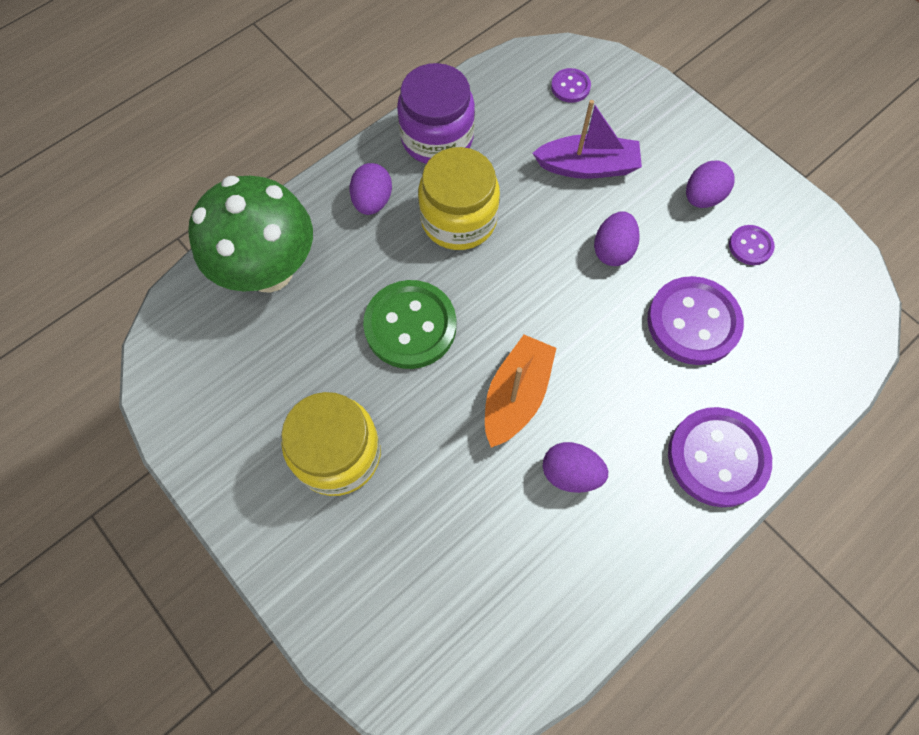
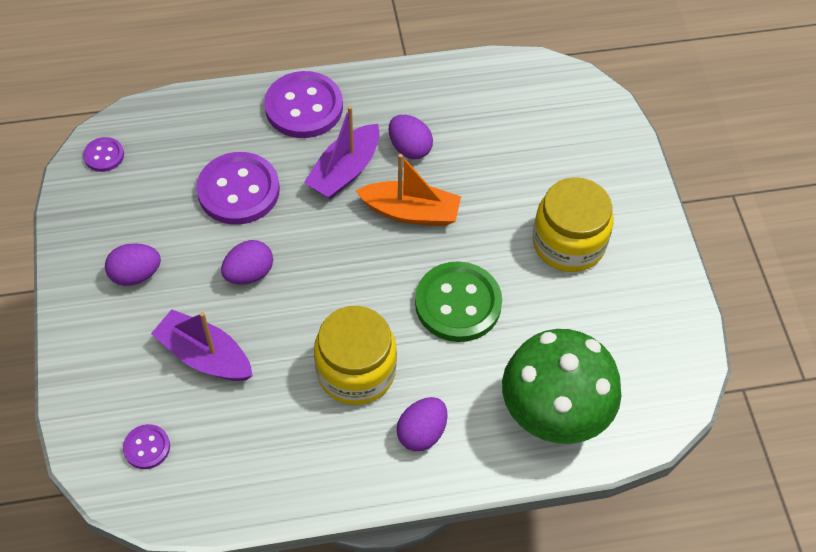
camera: 150 degrees left, 10 degrees down
(437, 138) = (317, 466): purple jar -> none
(516, 396) = (411, 212): orange boat -> orange boat turned 135 degrees counterclockwise
(613, 404) = (345, 171): none -> purple boat
(750, 246) = (140, 217): purple button -> purple button (104, 155)

